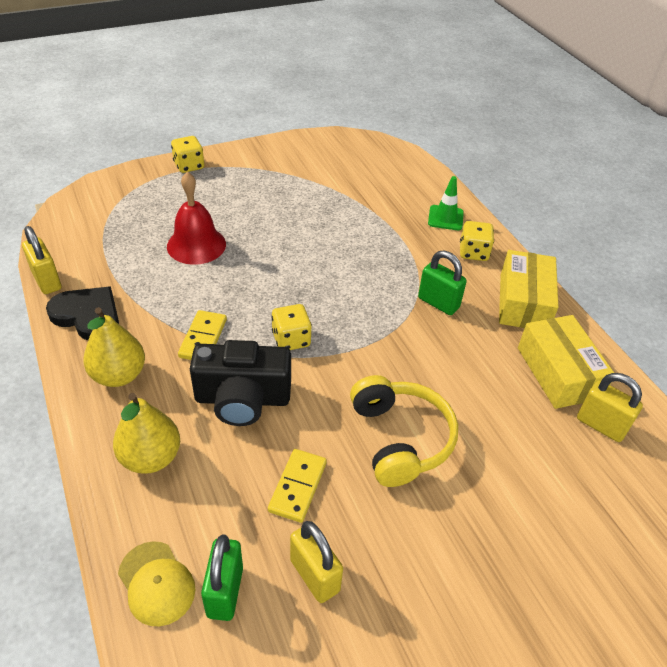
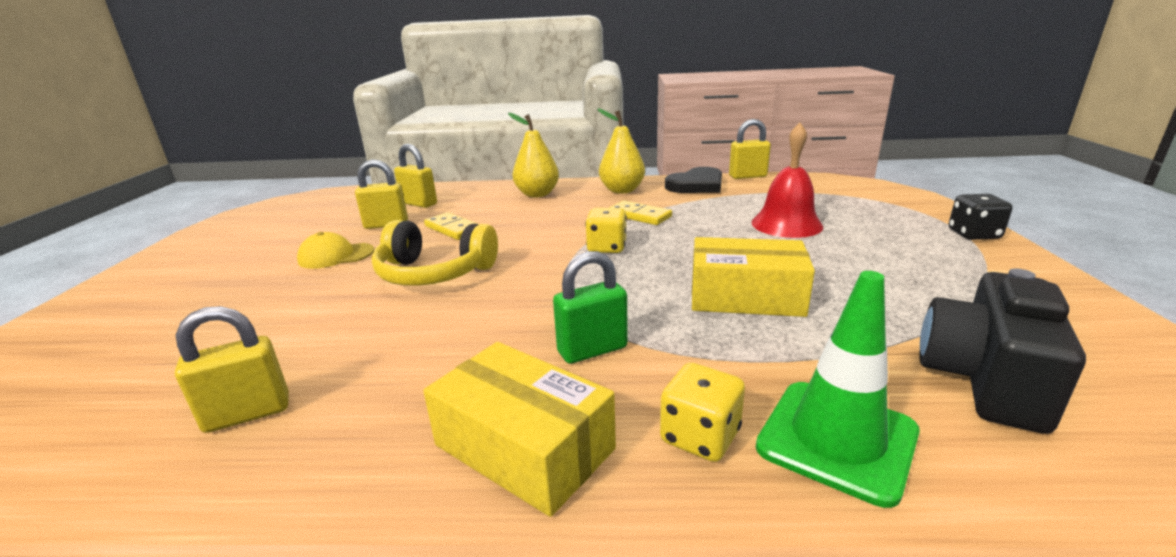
camera: 120 degrees right, 20 degrees down
(156, 583) = (451, 191): yellow cap -> yellow cap (336, 256)
(189, 166) = (973, 234): yellow dice -> black dice
(225, 591) = (419, 204): green padlock -> yellow padlock
(242, 399) = (556, 222): black camera -> black camera (984, 379)
(445, 218) = (837, 439): green traffic cone -> green traffic cone, size x1.59
(558, 372) = (361, 415): yellow box -> yellow box (746, 296)

